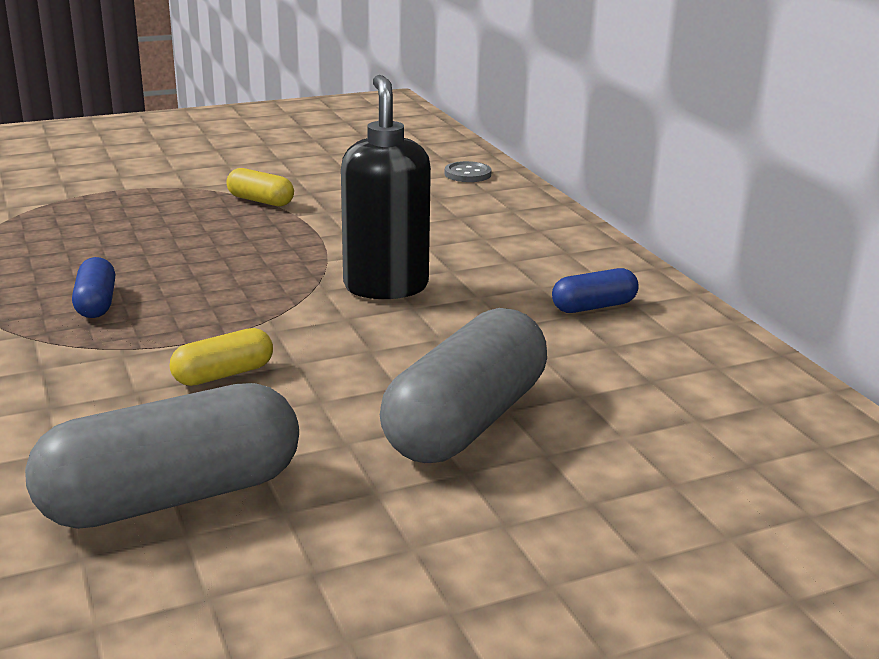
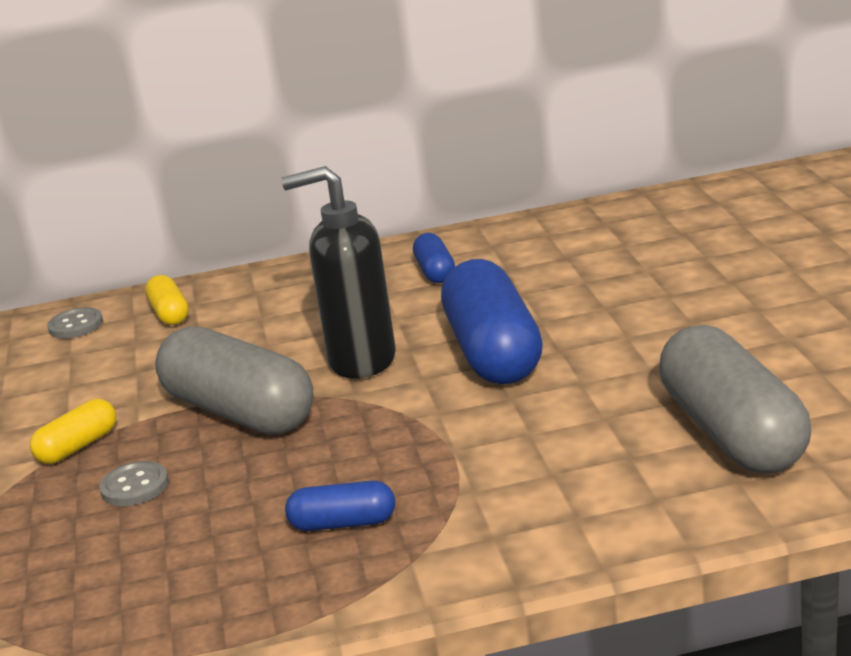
camera: 75 degrees left, 0 degrees up
(192, 226) = (134, 486): none -> grey button
(223, 374) = (527, 430): yellow capsule -> yellow capsule (169, 313)
(395, 348) = (493, 352): none -> blue capsule
(466, 422) = (622, 321): grey capsule -> grey capsule (239, 412)

